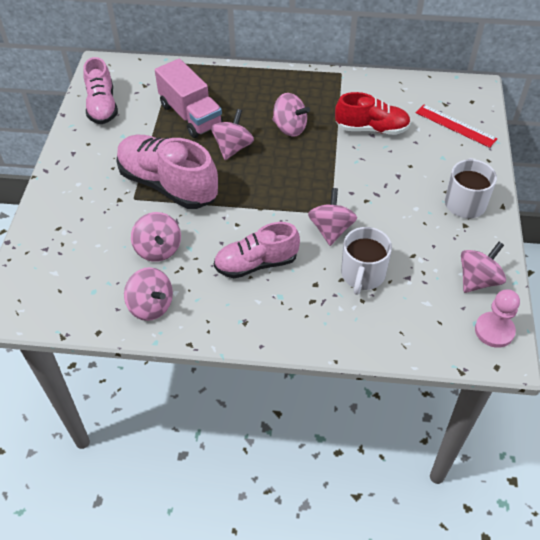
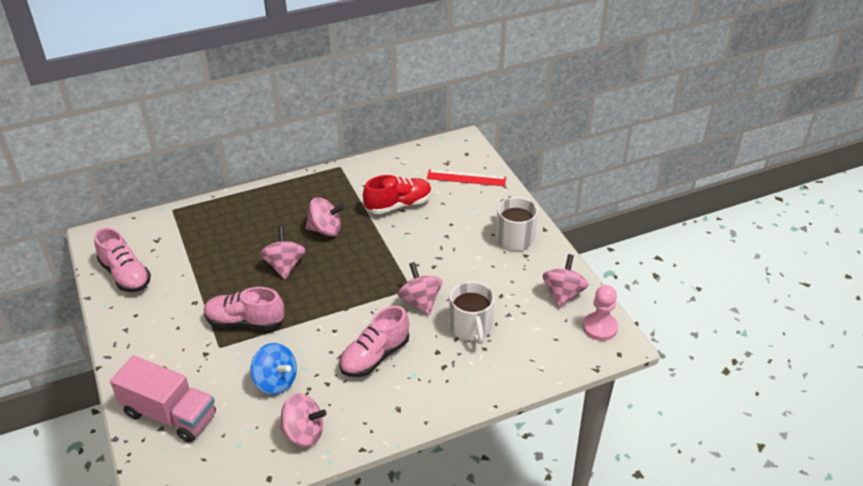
camera: 30 degrees left, 10 degrees down
(158, 249) = (276, 381): pink spinning top -> blue spinning top
(168, 185) = (245, 321): pink shoe -> pink shoe, size x0.65
(190, 115) = (223, 252): pink truck -> pink truck (170, 414)

